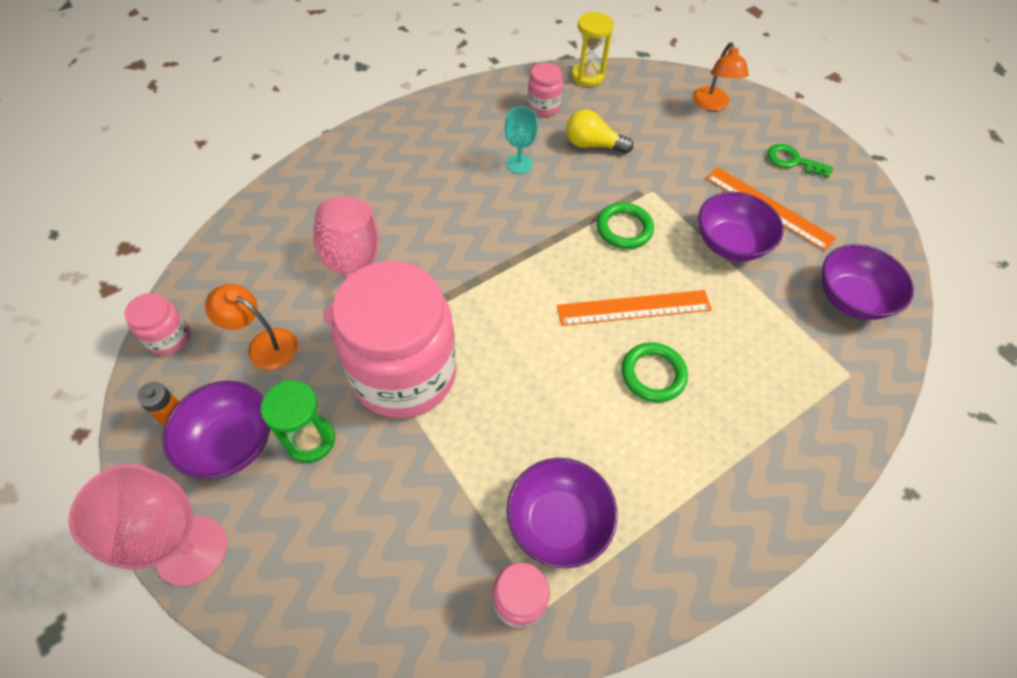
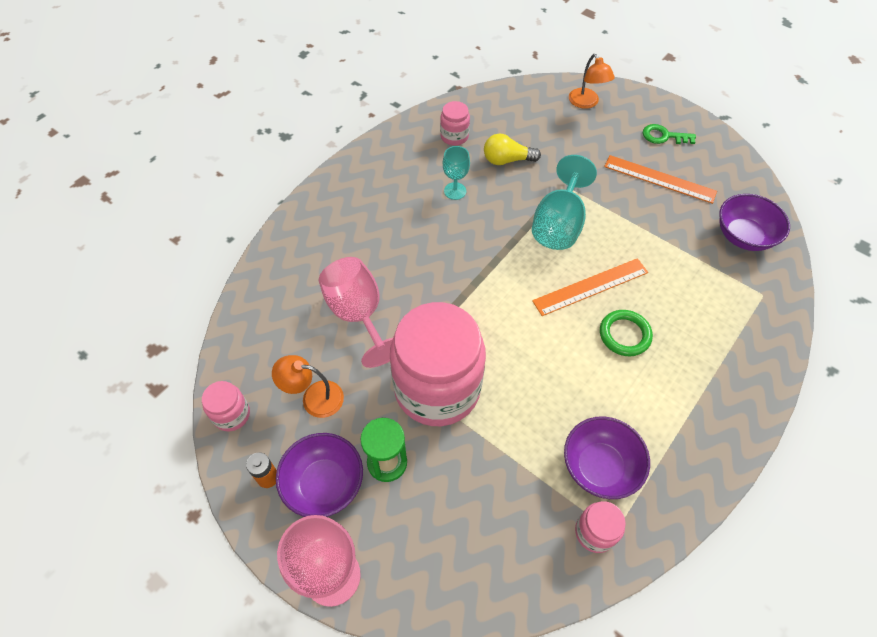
camera: 15 degrees left, 0 degrees up
(587, 76) = (479, 101): yellow hourglass -> none
(624, 228) = (558, 224): green ring -> turquoise goblet
(730, 243) = (642, 216): purple bowl -> none

